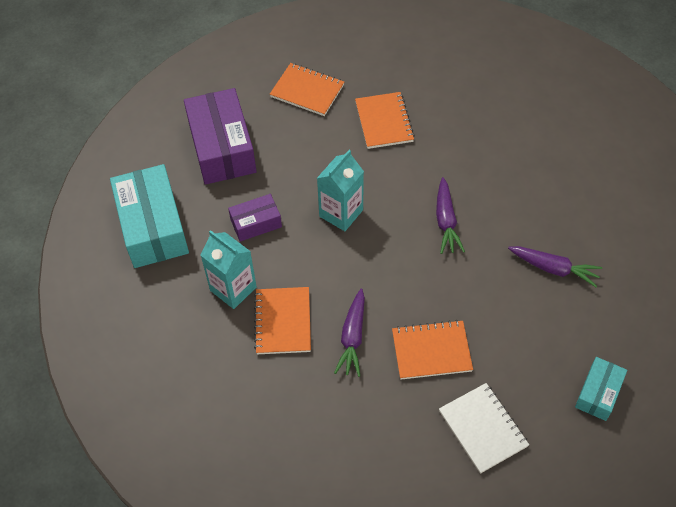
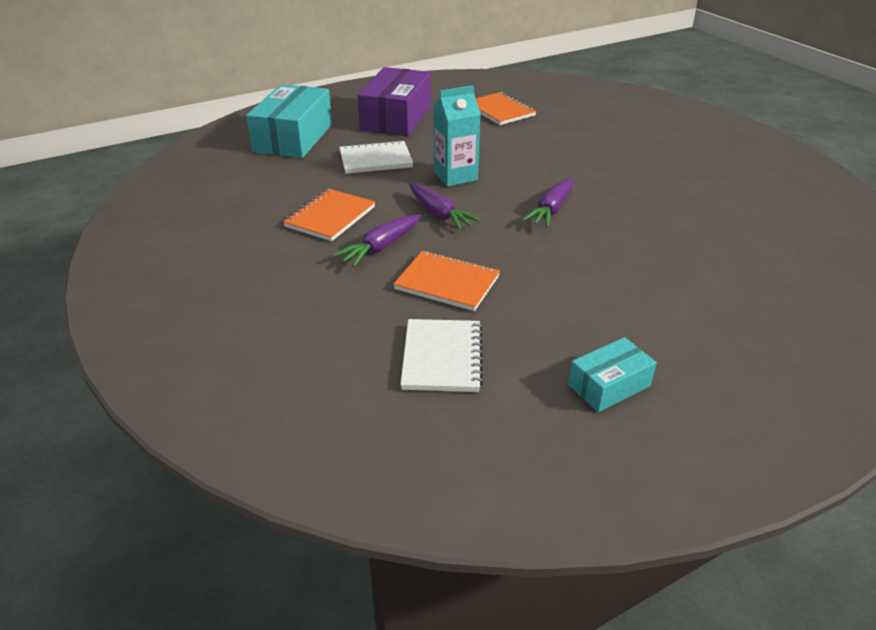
camera: 30 degrees right, 20 degrees down
(233, 289) = (313, 186): turquoise carton -> none
(256, 223) = (375, 160): purple box -> white notebook
(384, 122) = (551, 142): orange notebook -> none
(554, 269) = (640, 275): purple carrot -> purple carrot (440, 214)

